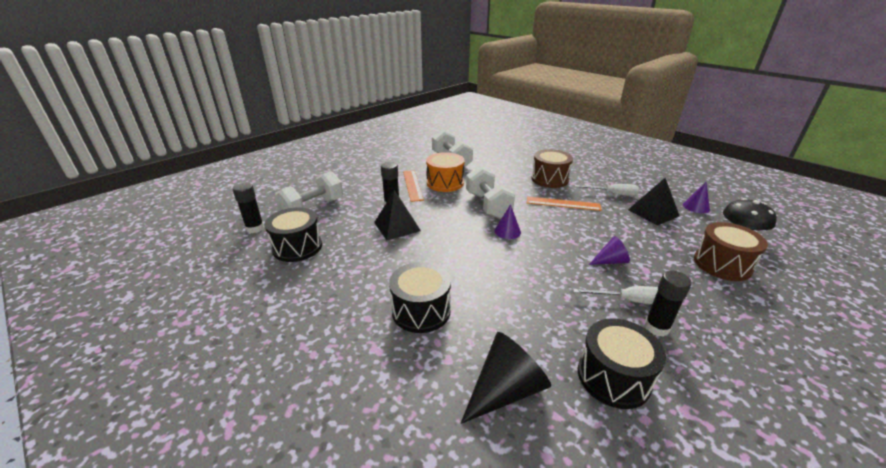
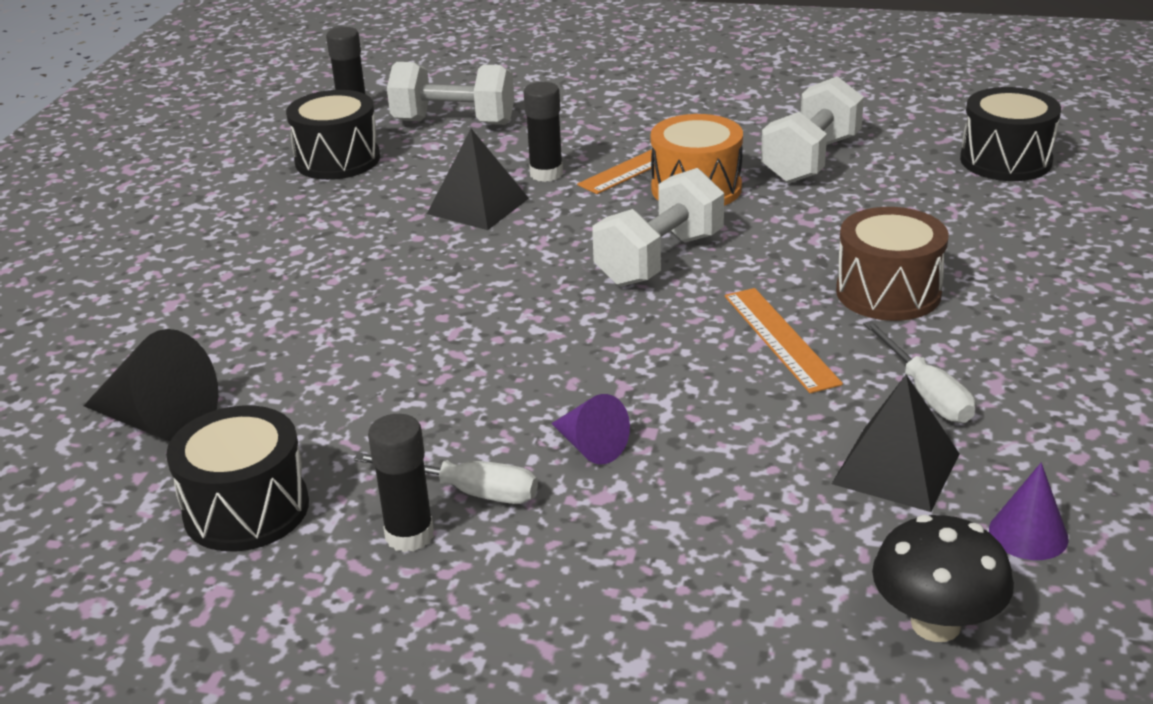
camera: 60 degrees right, 0 degrees up
(421, 311) = (273, 307): black drum -> black drum (1005, 160)
(507, 231) = (580, 308): purple cone -> none
(628, 300) = (468, 491): white screwdriver -> white screwdriver turned 45 degrees counterclockwise
(722, 264) = (737, 602): brown drum -> none

